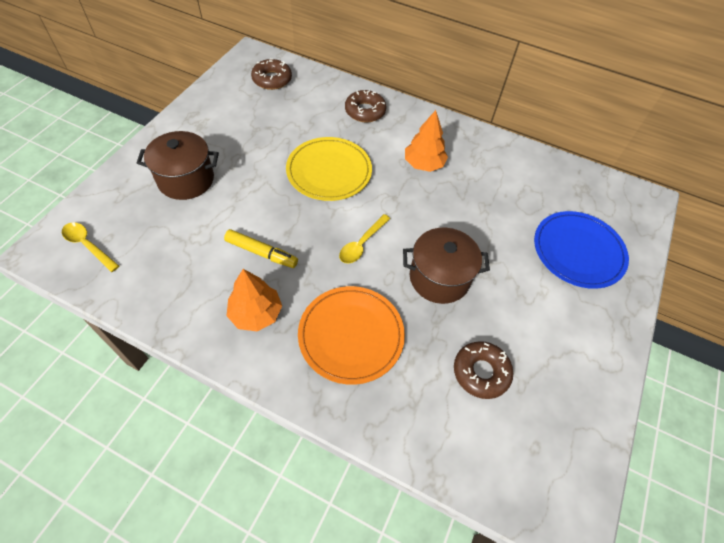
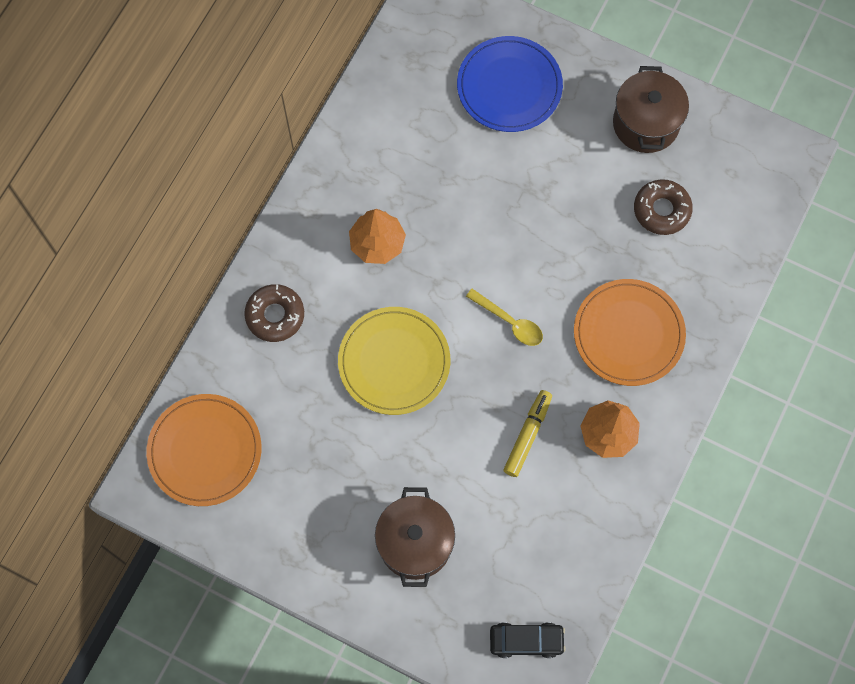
camera: 85 degrees left, 15 degrees up
(88, 245) = (526, 641): yellow spoon -> black car
(272, 79) = (205, 451): brown donut -> orange plate
(439, 278) = (552, 239): brown pot -> brown pot (646, 123)

